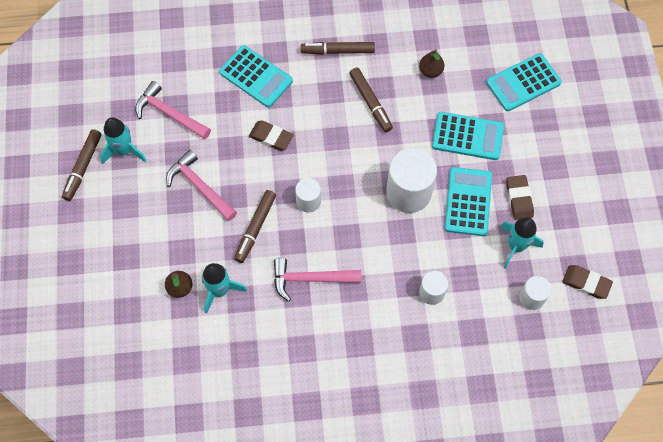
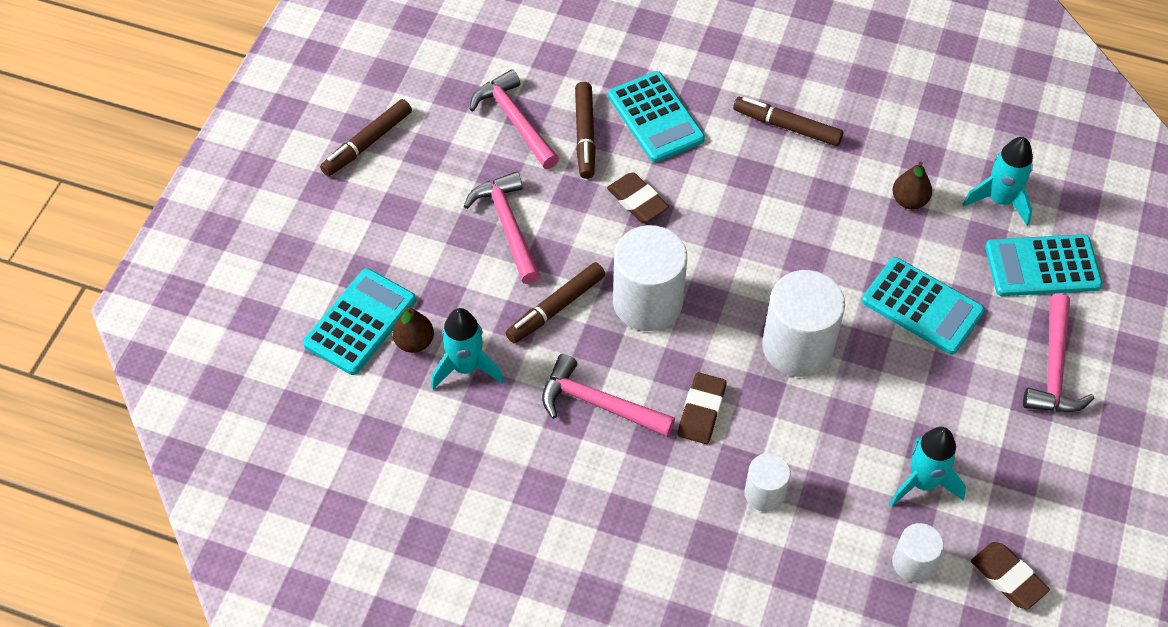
camera: 25 degrees right, 10 degrees down
(124, 151) = (431, 143): turquoise rocket -> turquoise rocket (1000, 200)
(308, 201) = (647, 302): white cylinder -> white cylinder, size x1.85
(370, 102) = (800, 209): brown marker -> brown marker (585, 135)
(468, 202) = (879, 393): turquoise calculator -> turquoise calculator (360, 322)
(519, 199) = (959, 420): brown eraser -> brown eraser (701, 411)
(556, 144) = (1054, 368): none -> pink hammer

